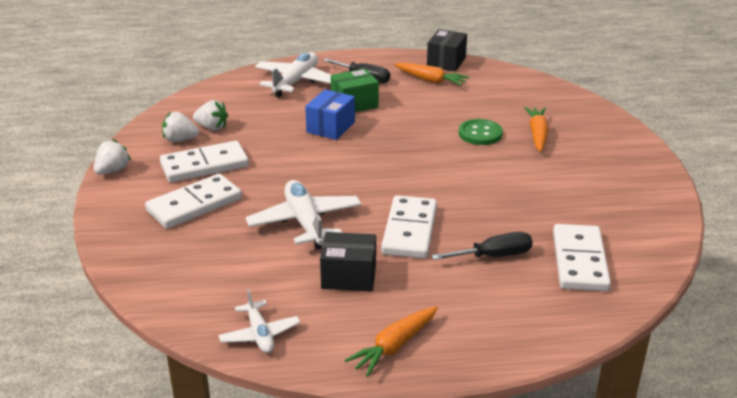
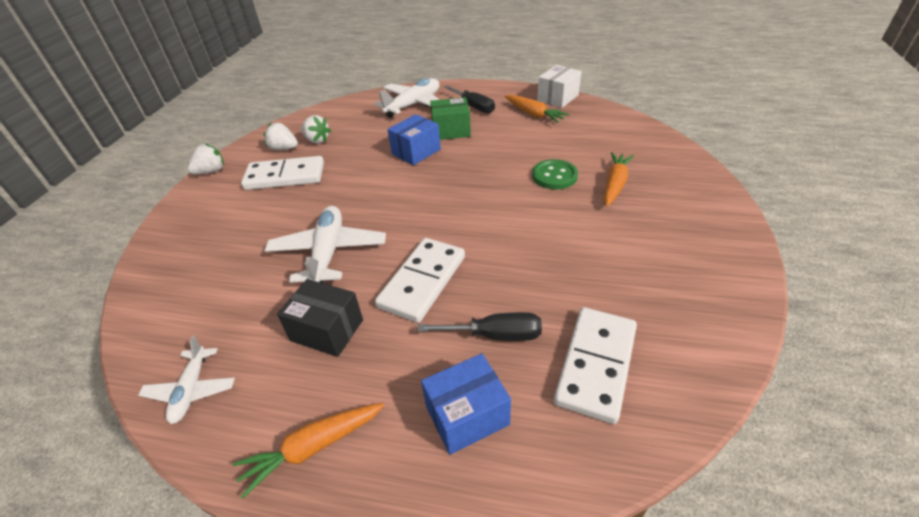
camera: 20 degrees right, 10 degrees up
(194, 204) = (247, 216): white domino -> none
(446, 62) = (557, 98): black box -> white box
(500, 306) = (467, 415): none -> blue box

